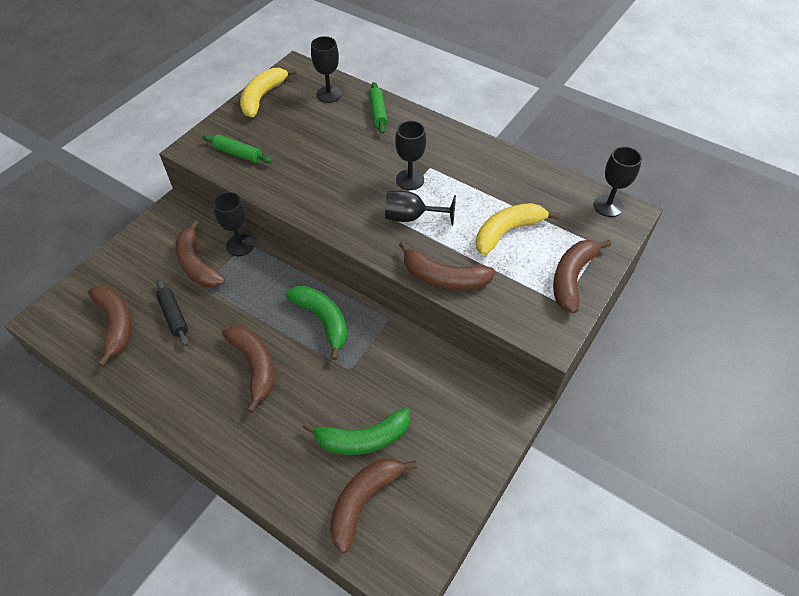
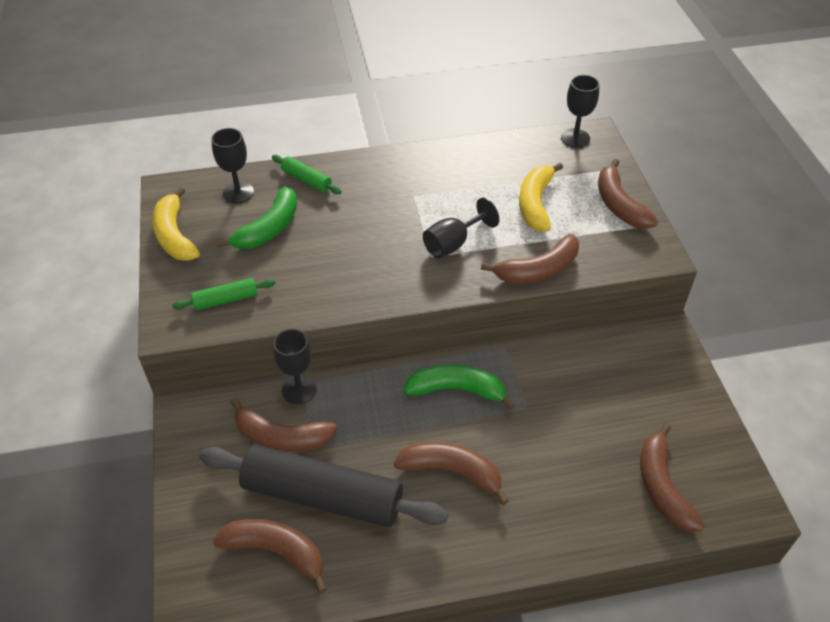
camera: 45 degrees left, 5 degrees down
(174, 316) = (323, 496): black rolling pin -> black rolling pin, size x2.28
(363, 438) = (604, 447): green banana -> green banana (269, 228)
(410, 180) = (411, 216): black goblet -> none

